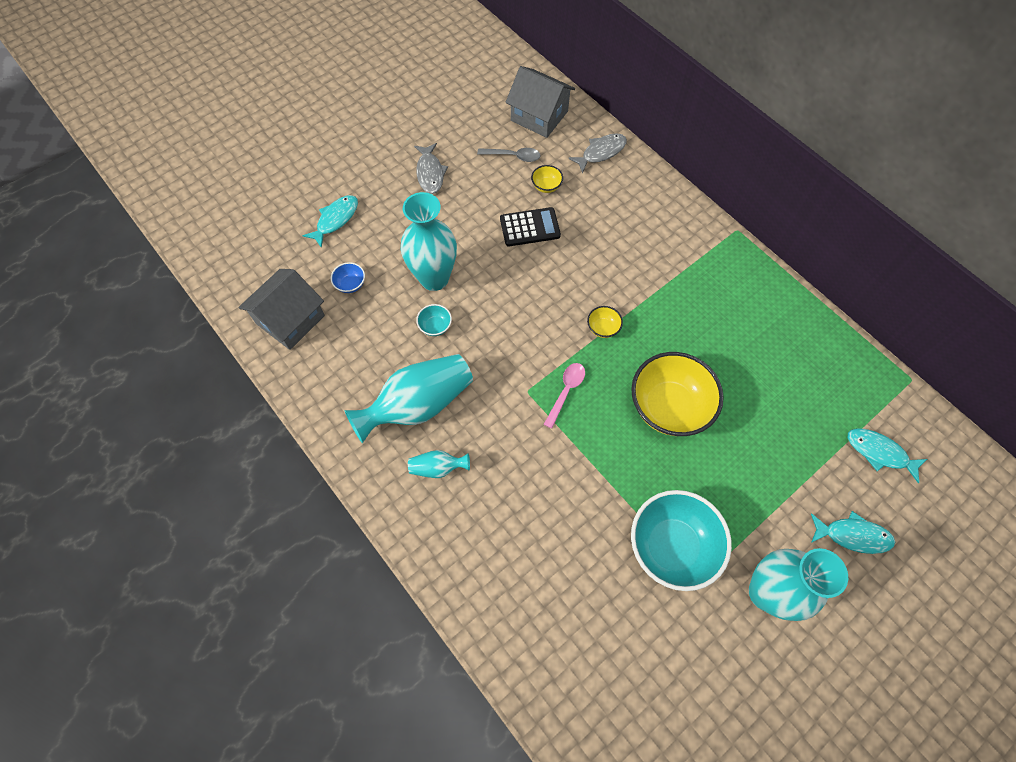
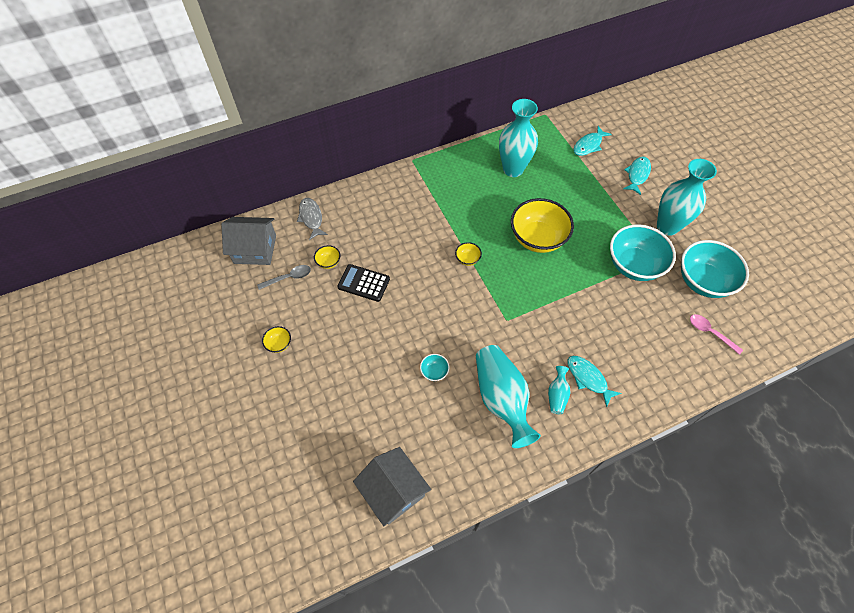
camera: 75 degrees left, 5 degrees down
(335, 220) = (298, 433): turquoise fish -> turquoise fish (588, 378)
(350, 284) = (373, 432): blue bowl -> none
(430, 173) = (279, 344): grey fish -> yellow bowl
(434, 278) = (388, 363): turquoise vase -> turquoise vase (513, 169)
(513, 156) = (288, 278): grey spoon -> grey spoon turned 45 degrees clockwise
(530, 227) = (363, 283): black calculator -> black calculator turned 75 degrees counterclockwise
(539, 116) = (255, 249): grey house -> grey house turned 45 degrees clockwise
(566, 391) = (513, 295): pink spoon -> pink spoon (710, 333)
(680, 657) = (703, 281): none -> turquoise bowl

